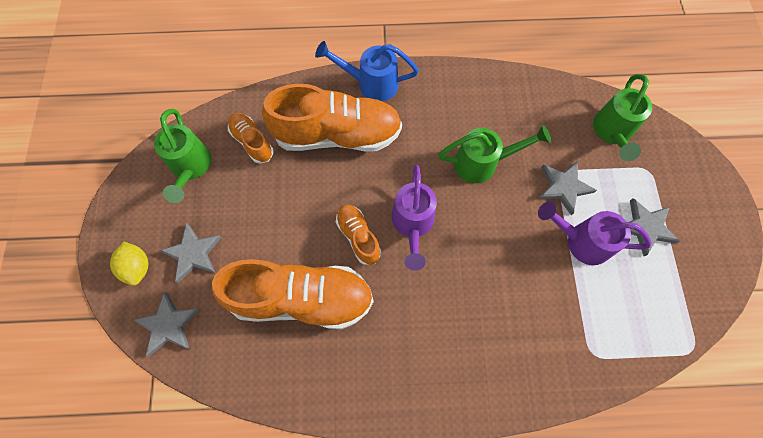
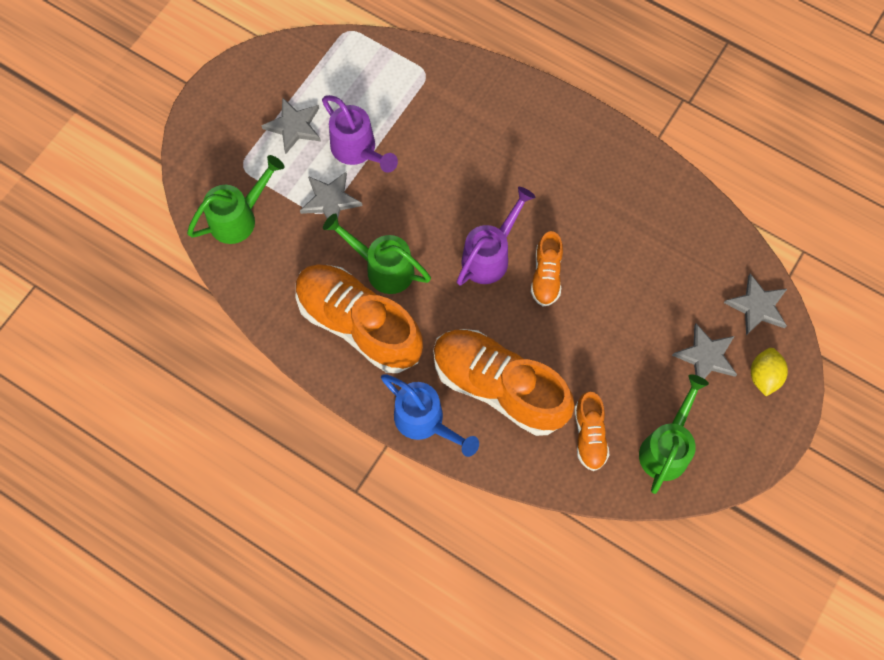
camera: 145 degrees left, 0 degrees up
(302, 298) = (629, 256): orange shoe -> orange shoe (359, 324)

